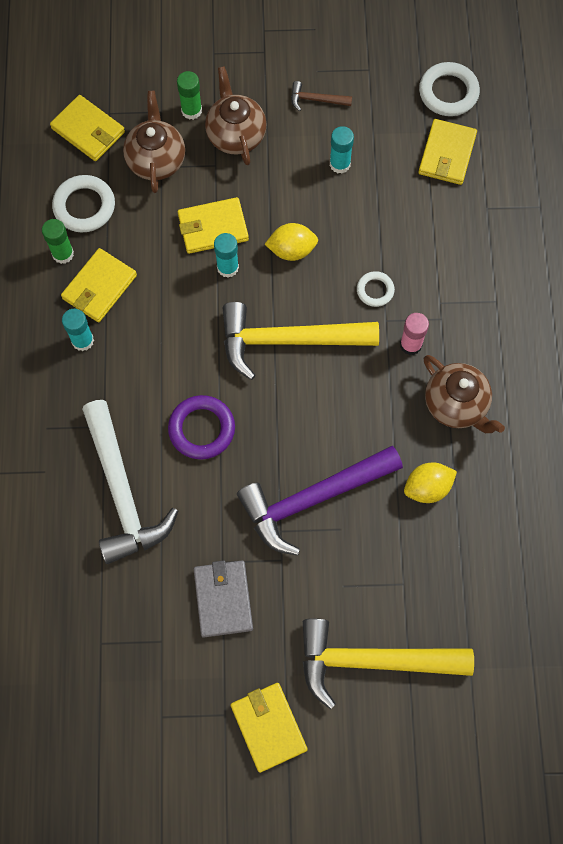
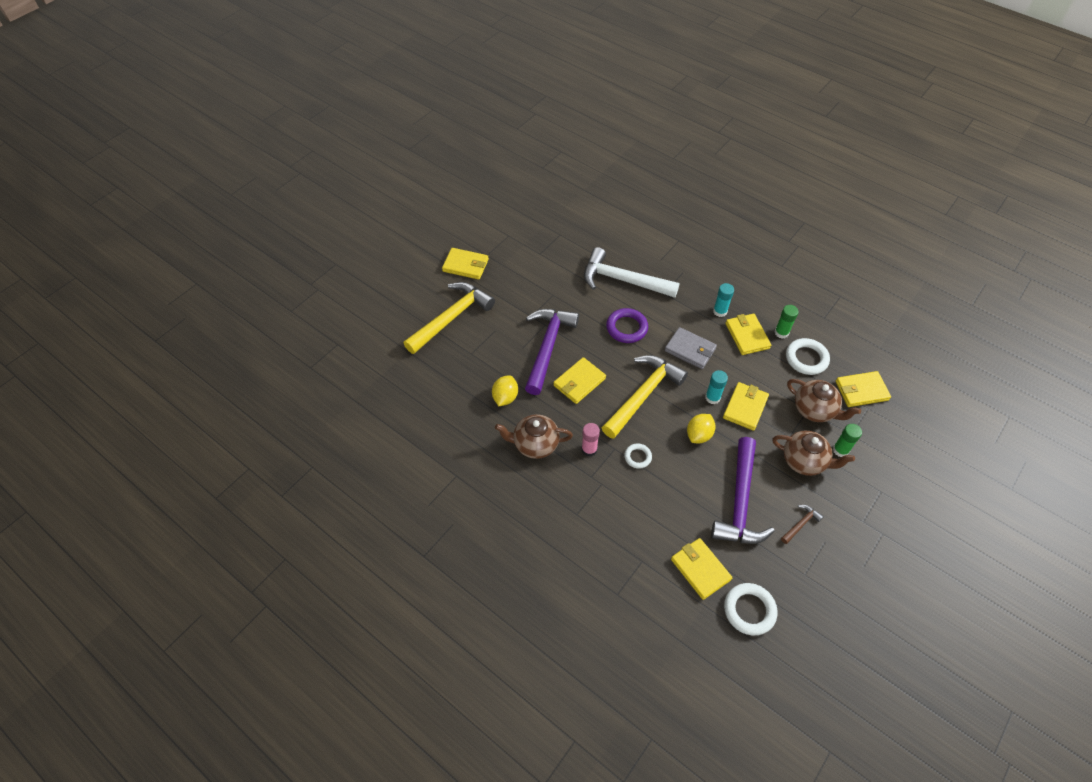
camera: 130 degrees right, 15 degrees down
(223, 599) = (535, 284): grey wallet -> grey wallet (690, 350)
(332, 422) = (579, 382): none -> yellow wallet
(340, 164) = (740, 502): turquoise glue stick -> purple hammer

